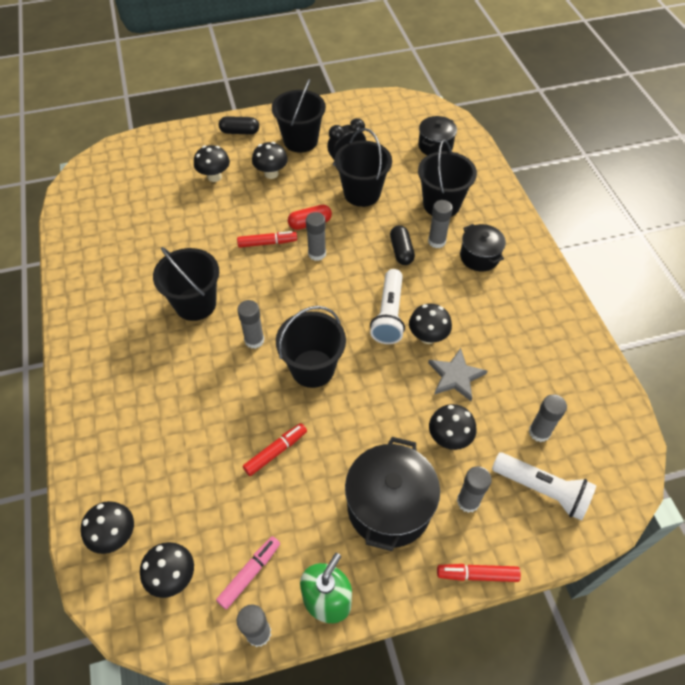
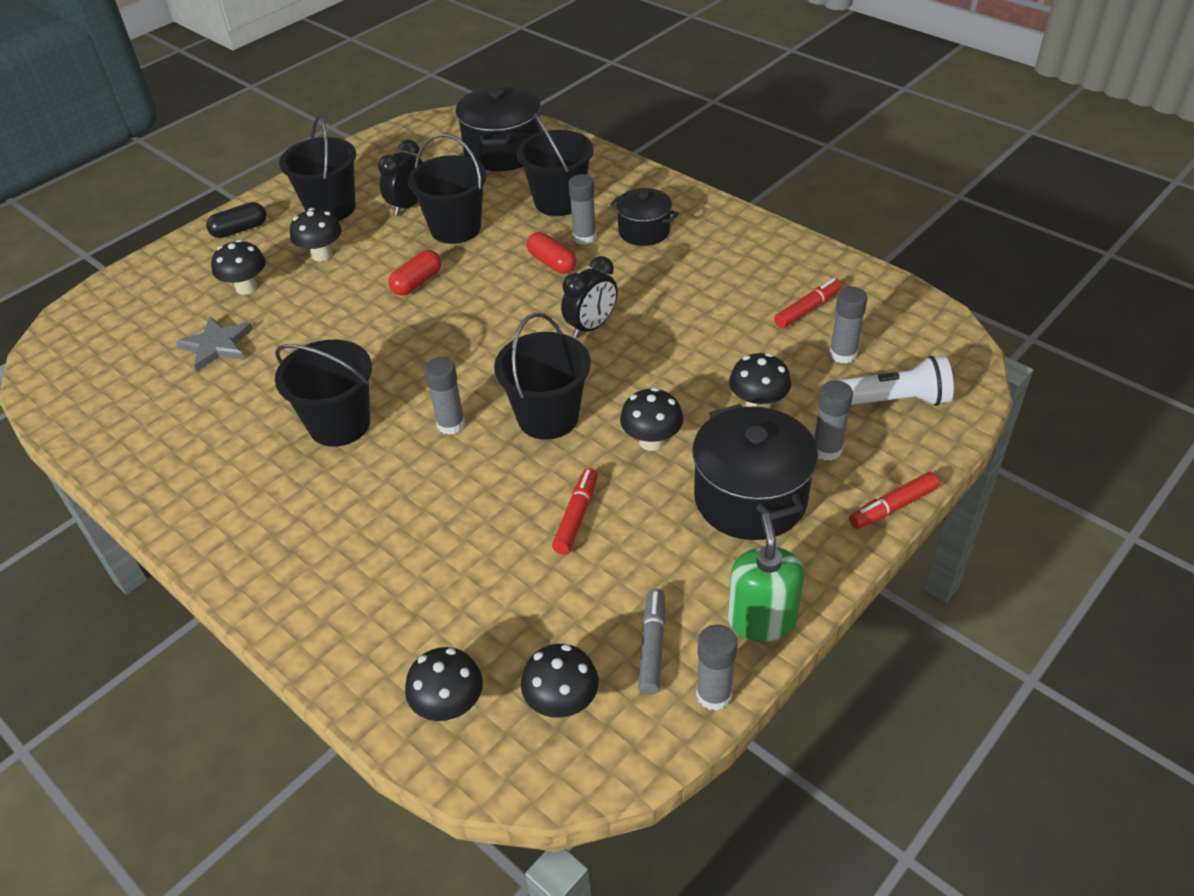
camera: 30 degrees left, 10 degrees down
(250, 574) = (652, 646): pink marker -> grey marker
(267, 243) = (380, 324): red marker -> red marker (808, 309)
(317, 254) = (453, 307): grey glue stick -> none
(389, 315) = (591, 327): white flashlight -> black clock
(401, 251) = (552, 263): black capsule -> red capsule
(427, 337) = (653, 327): black mushroom -> black mushroom (651, 441)
(435, 146) = (503, 151): black pot -> black pot, size x1.67
(455, 376) = (715, 347): grey star -> grey star (217, 345)

